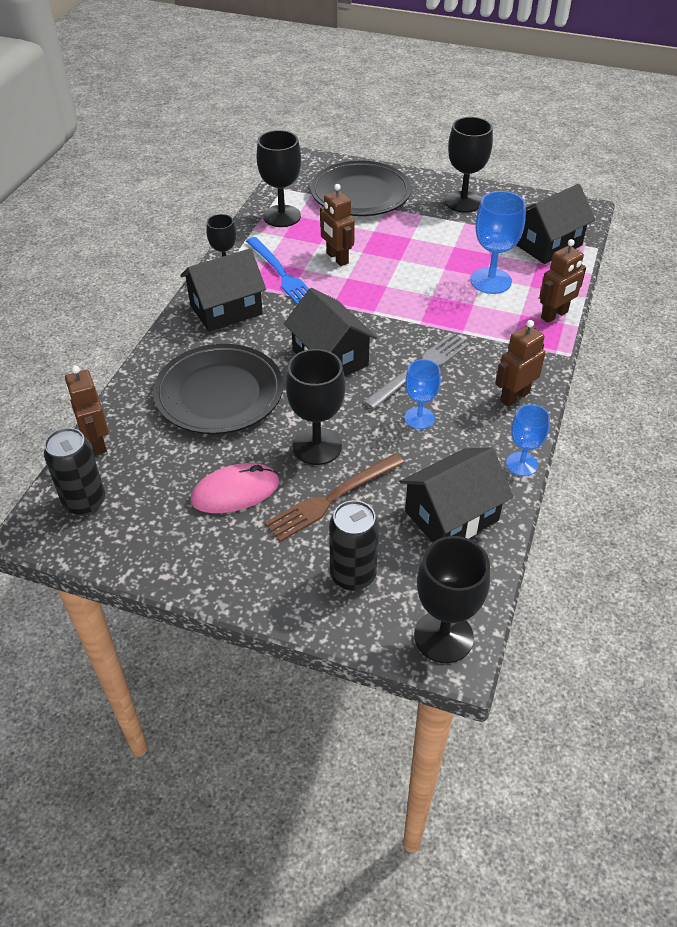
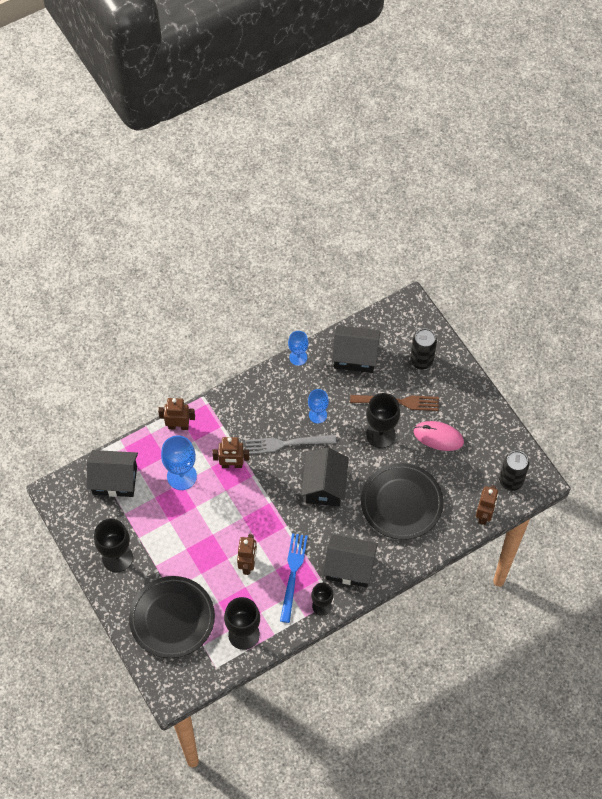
camera: 140 degrees left, 15 degrees up
(443, 636) = (409, 313): black goblet -> none
(514, 396) = (259, 393): brown robot -> brown robot (232, 465)

